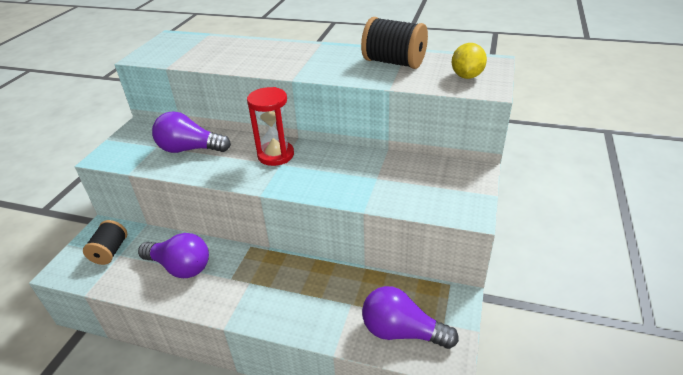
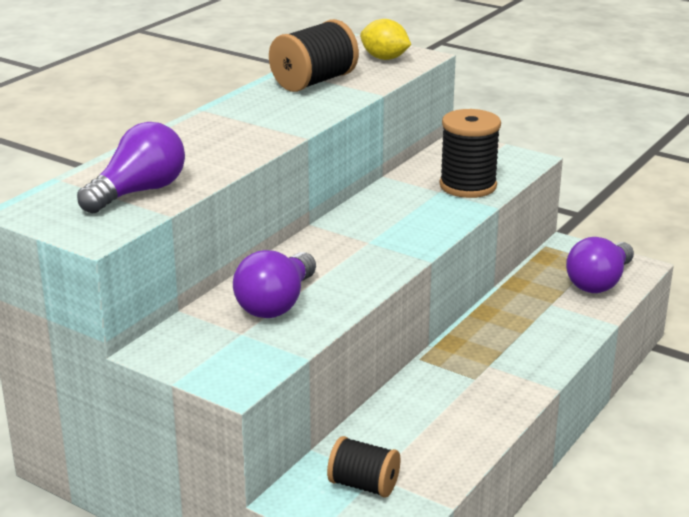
camera: 75 degrees left, 10 degrees down
(180, 267) = (433, 417): purple light bulb -> purple light bulb (139, 192)
(276, 155) = (344, 242): red hourglass -> none
(394, 190) = (468, 186): none -> black spool

